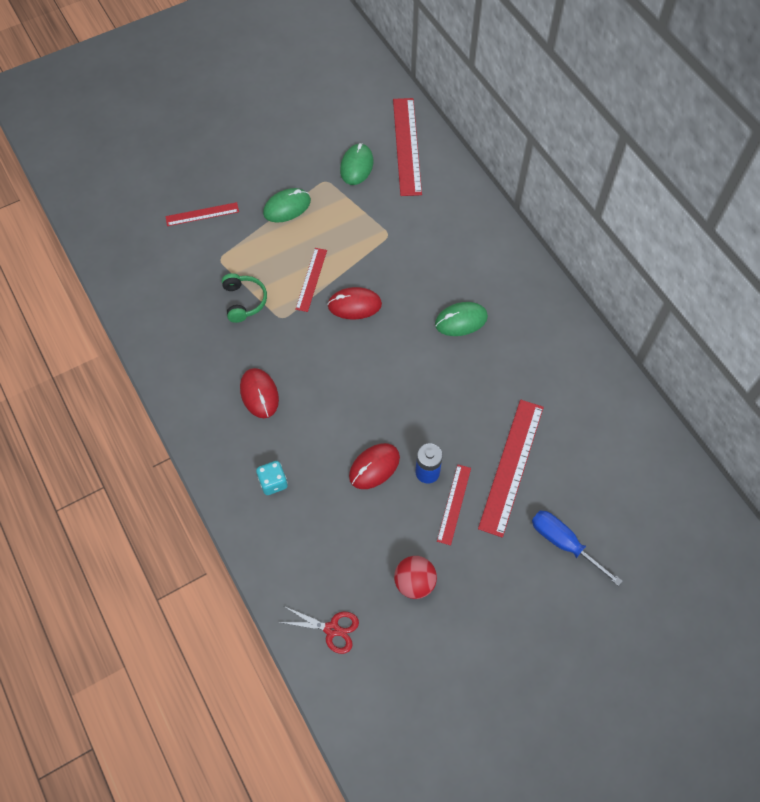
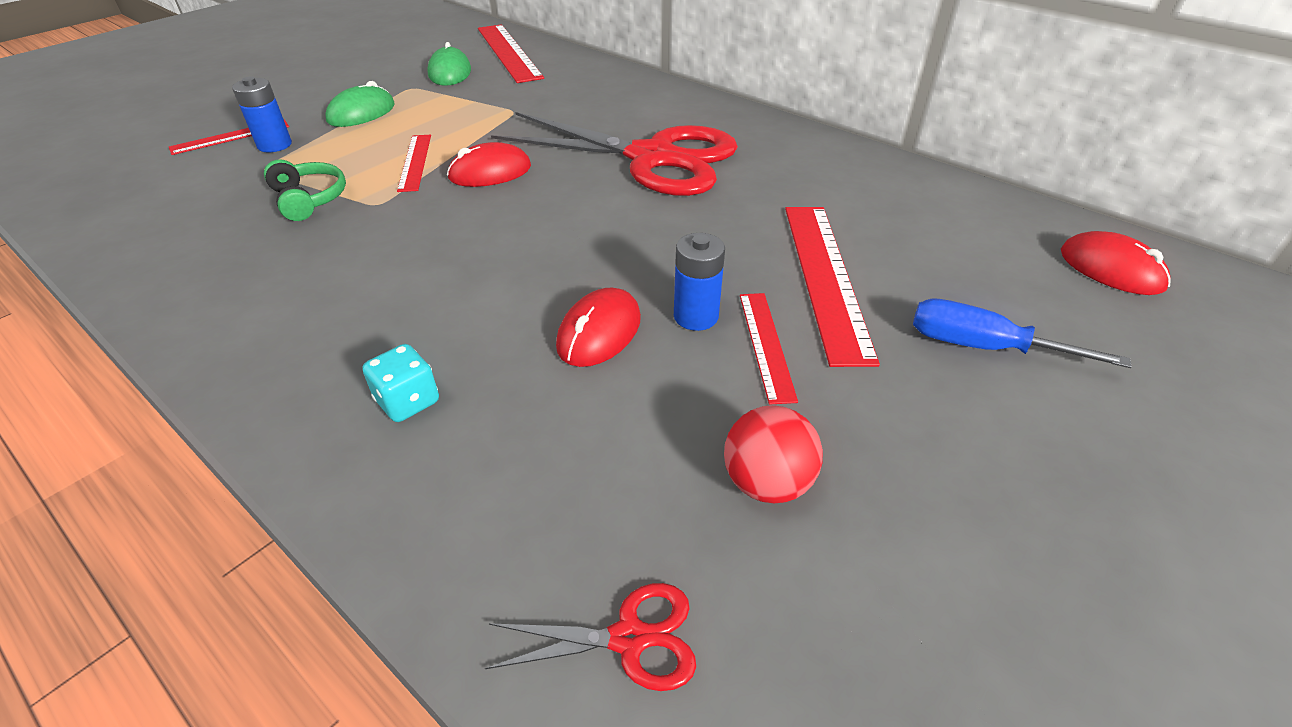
camera: 20 degrees left, 20 degrees down
(228, 232) = (274, 145): none -> blue battery
(259, 394) = (354, 290): red mouse -> red mouse (1111, 269)
(461, 320) = (652, 158): green mouse -> red scissors

